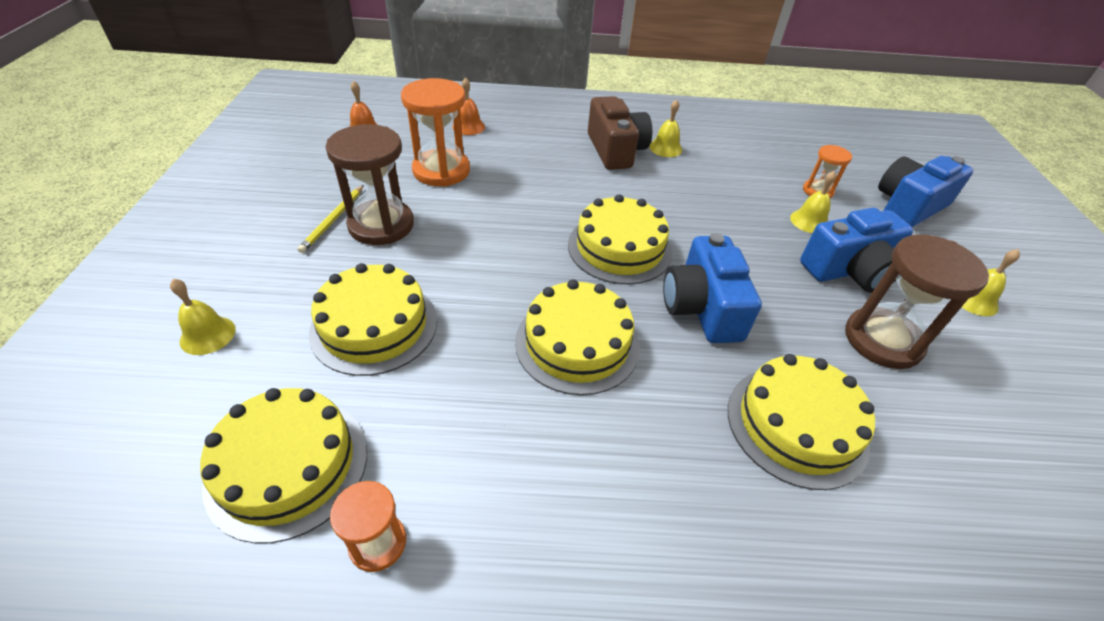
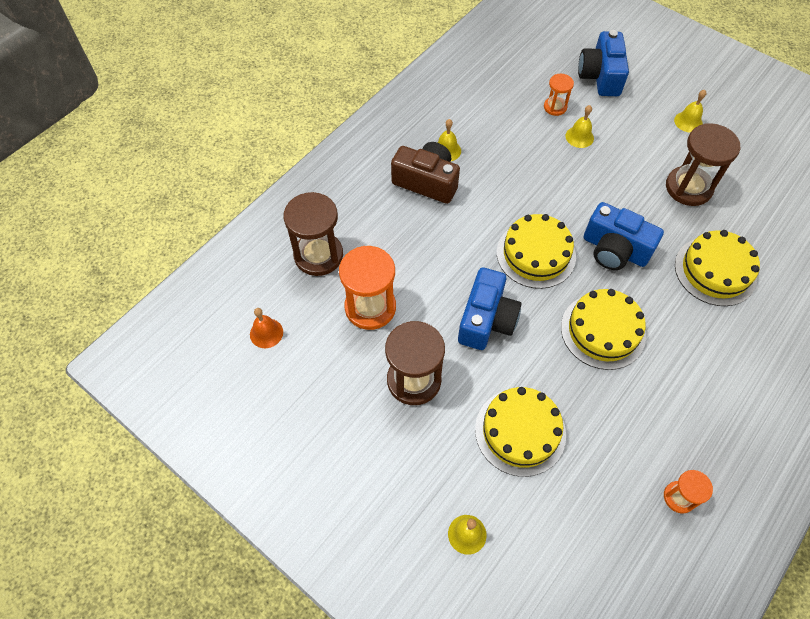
camera: 50 degrees left, 15 degrees up
(288, 466) = (606, 522): yellow cake -> none
(333, 220) = (385, 409): yellow pencil -> none
(468, 126) = (318, 255): orange bell -> brown hourglass
(849, 270) = (632, 155): blue camera -> blue camera (486, 320)

